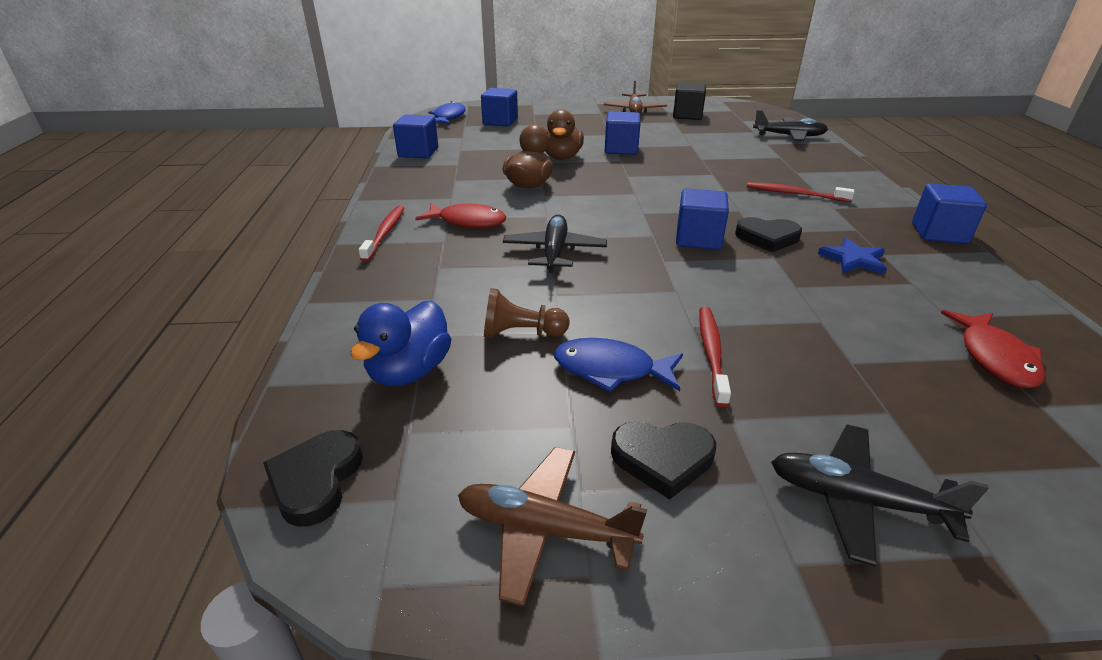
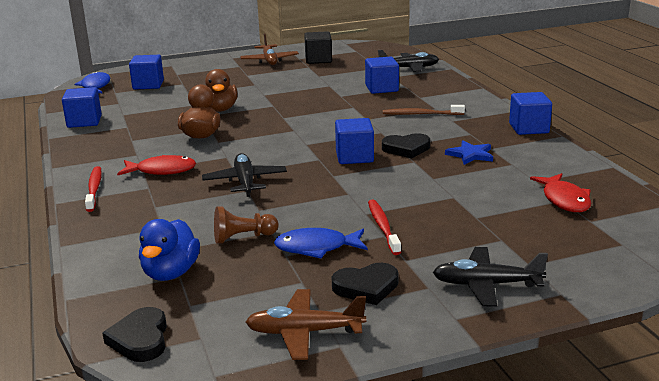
camera: 15 degrees left, 10 degrees down
(621, 149) = (269, 96): blue cube -> blue cube (381, 88)
(794, 194) = (421, 114): red toothbrush -> brown toothbrush

